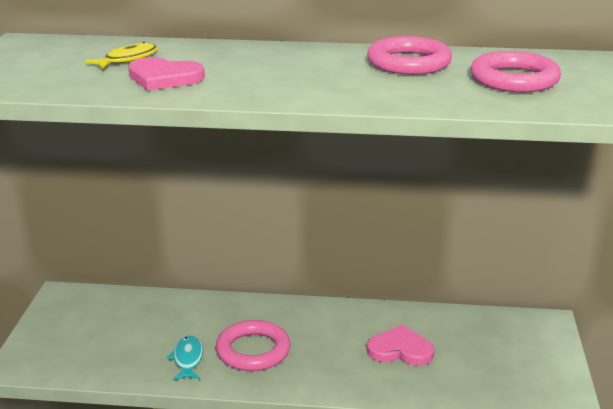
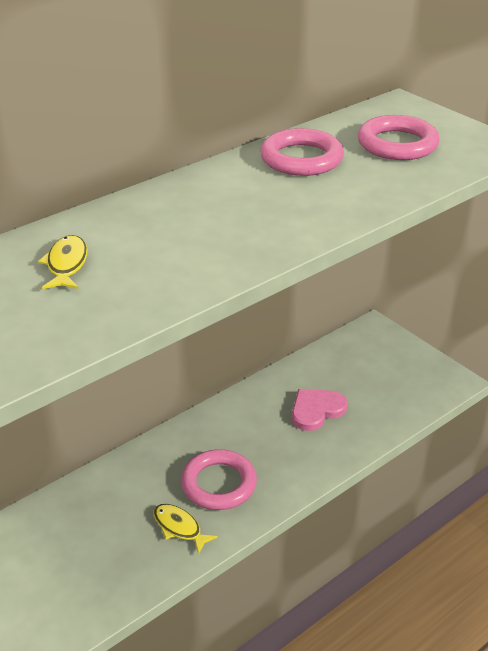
camera: 45 degrees left, 10 degrees up
(164, 78) = (149, 269): pink heart -> none
(188, 359) = (179, 528): turquoise fish -> yellow fish

